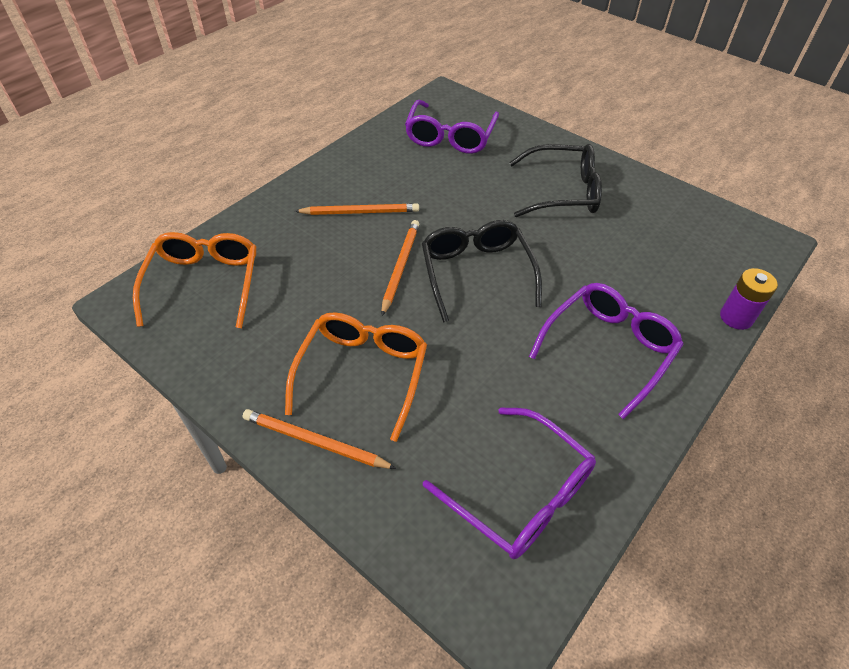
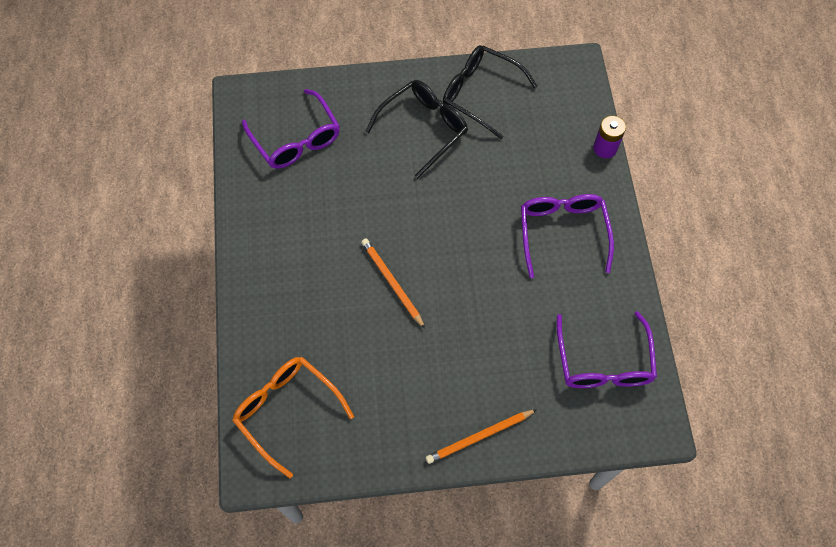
camera: 45 degrees left, 15 degrees up
(360, 212) = (315, 263): orange pencil -> none
(362, 373) = (455, 374): orange glasses -> none
(476, 273) = (441, 245): black glasses -> black glasses (480, 93)
(520, 494) = (603, 362): purple glasses -> purple glasses turned 90 degrees clockwise

